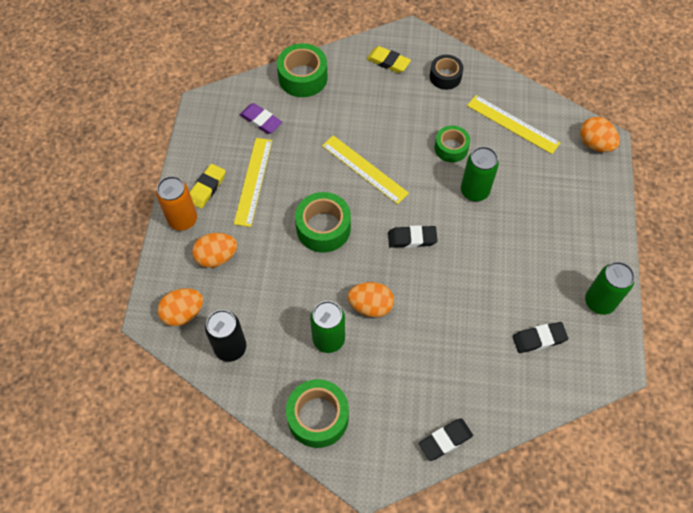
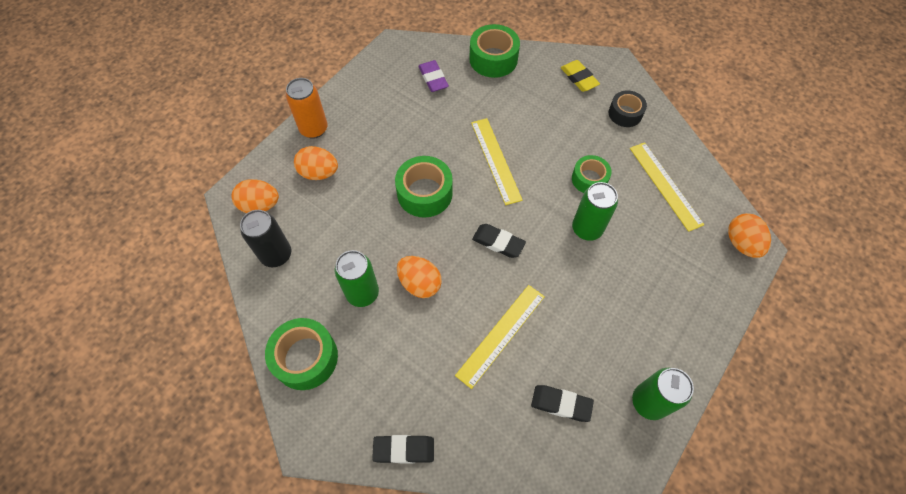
camera: 30 degrees right, 0 degrees up
(207, 188) = (351, 113): yellow eraser -> none
(253, 181) = (392, 125): yellow ruler -> yellow ruler (501, 335)

